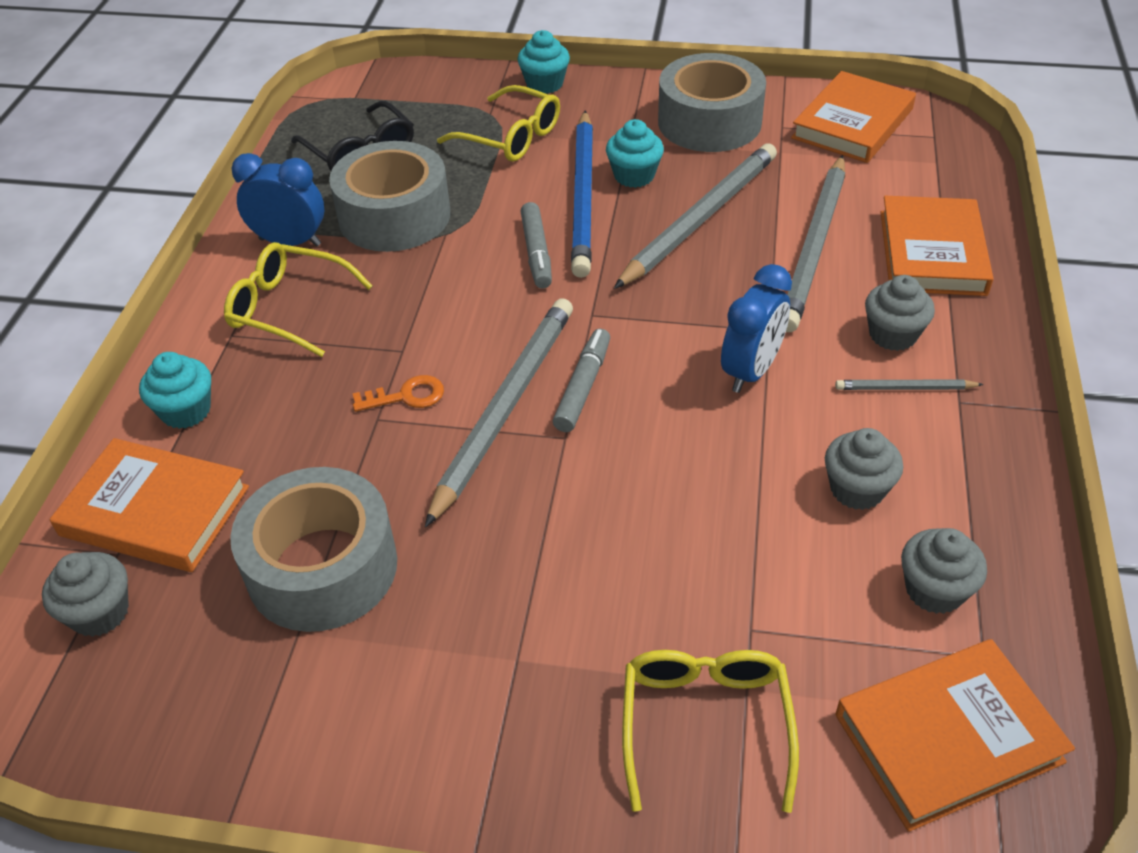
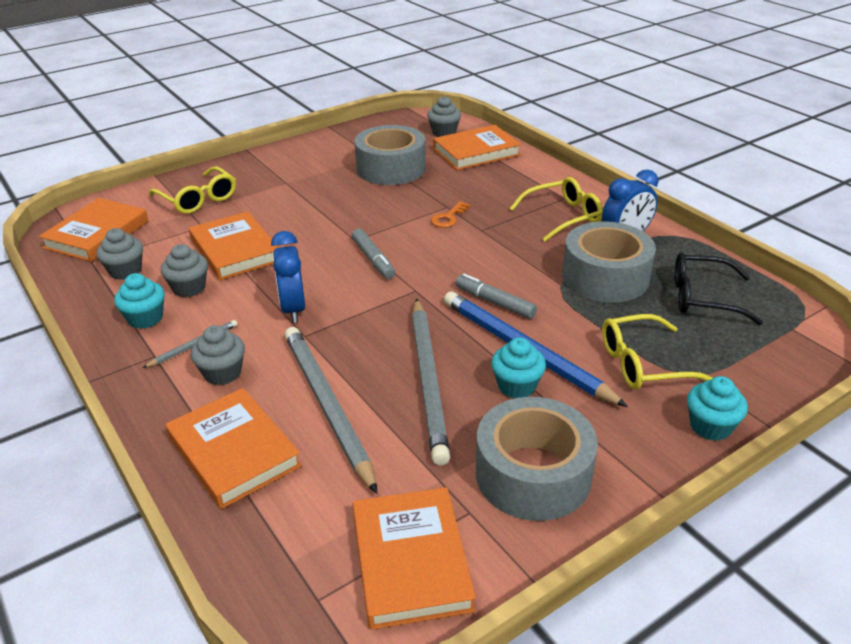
camera: 135 degrees right, 10 degrees down
(186, 411) = (525, 173): turquoise cupcake -> turquoise cupcake (145, 318)
(504, 408) = (398, 235): grey pencil -> none
(742, 526) = (235, 250): none -> orange book

